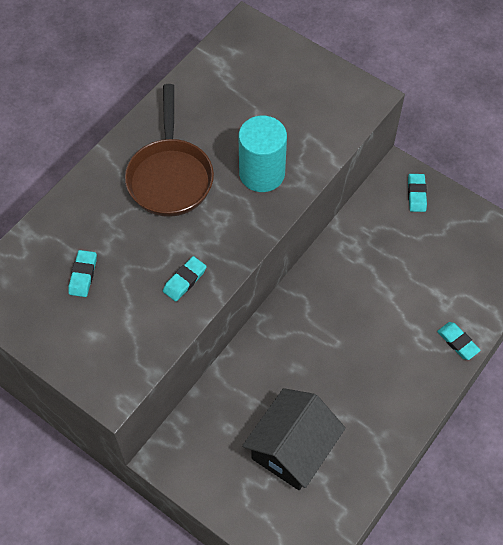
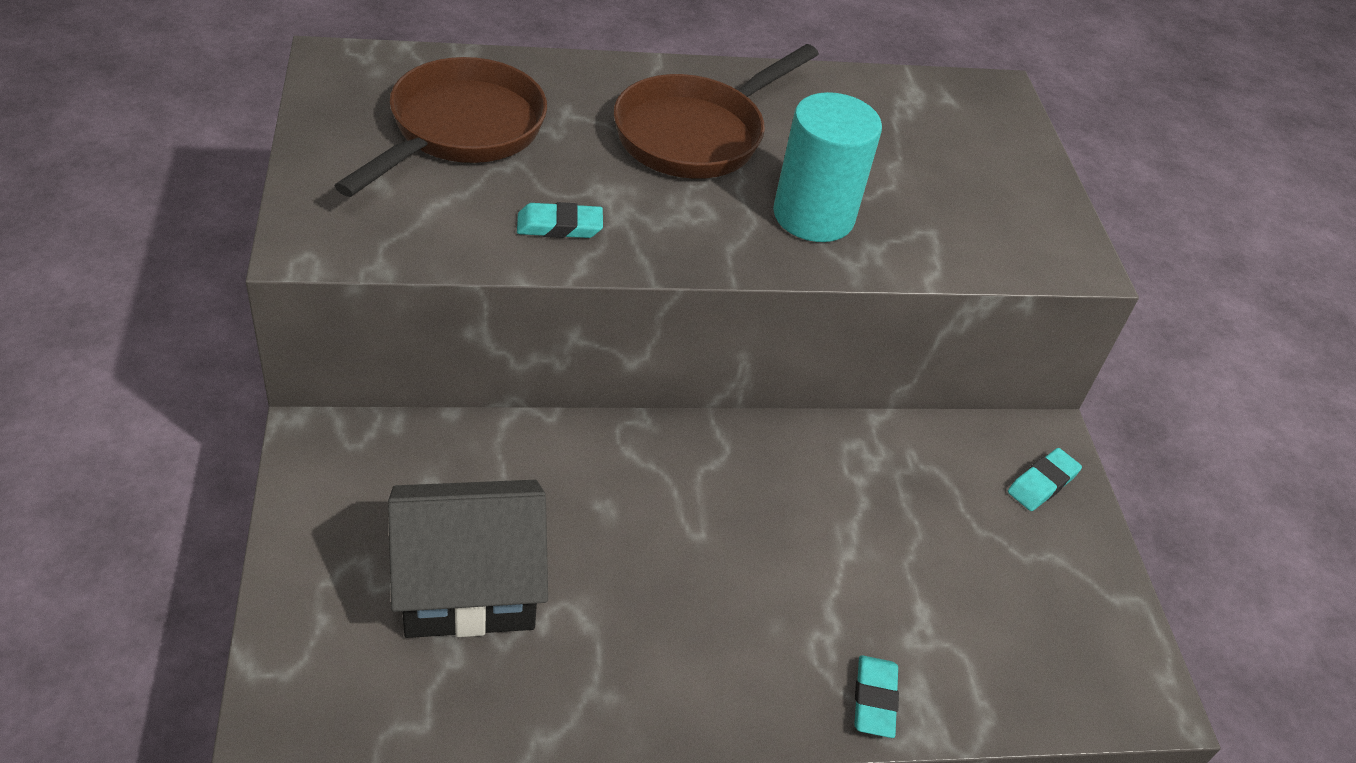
camera: 40 degrees right, 15 degrees down
(83, 275) = (460, 131): turquoise eraser -> brown pan

